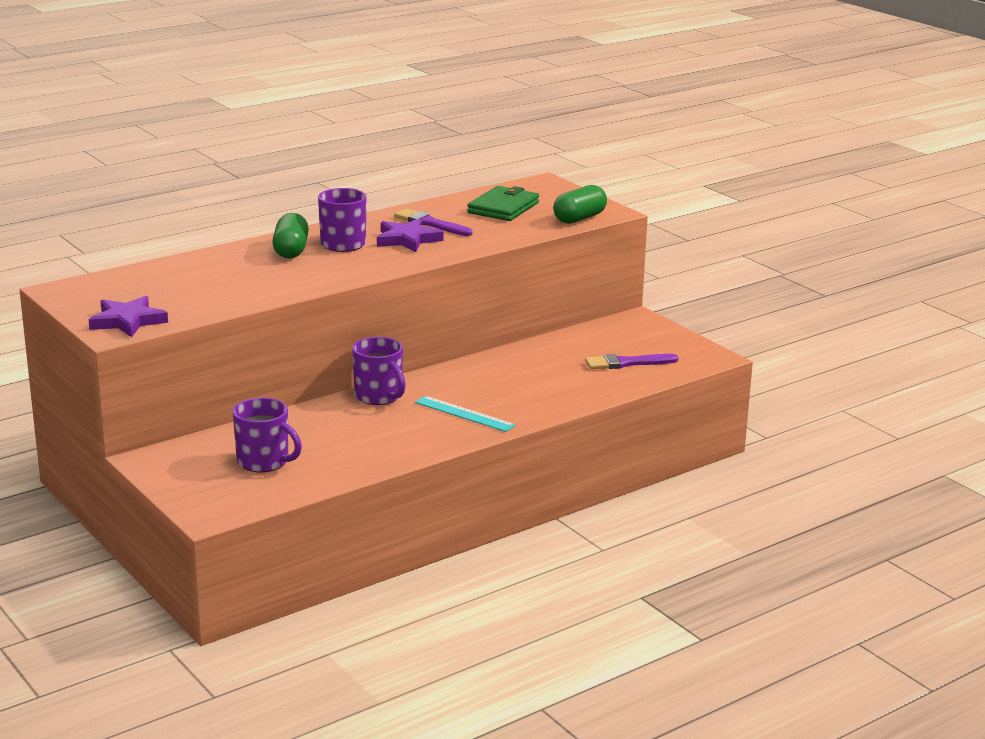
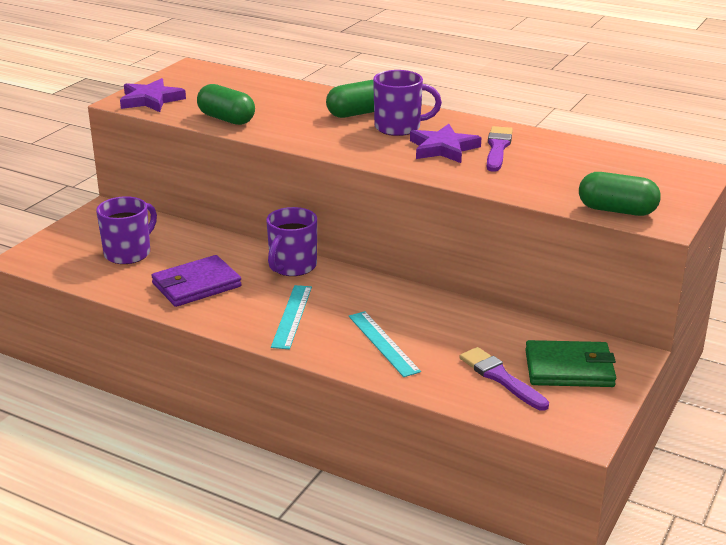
camera: 65 degrees right, 5 degrees up
(229, 299) = (226, 119): none -> green capsule
(264, 462) = (128, 253): purple mug -> purple mug turned 150 degrees counterclockwise
(365, 442) = (196, 285): none -> purple wallet
(503, 208) = (590, 168): green wallet -> green wallet (569, 368)
(541, 390) = (383, 343): none -> turquoise ruler

